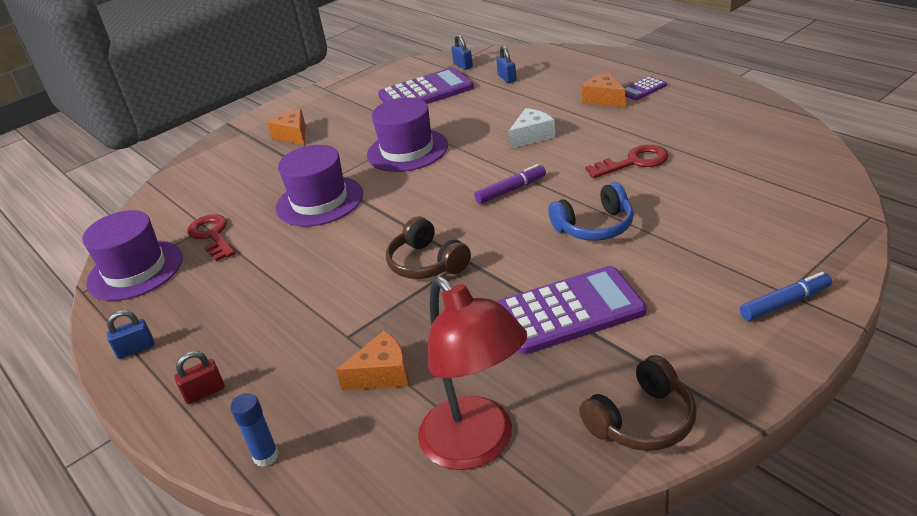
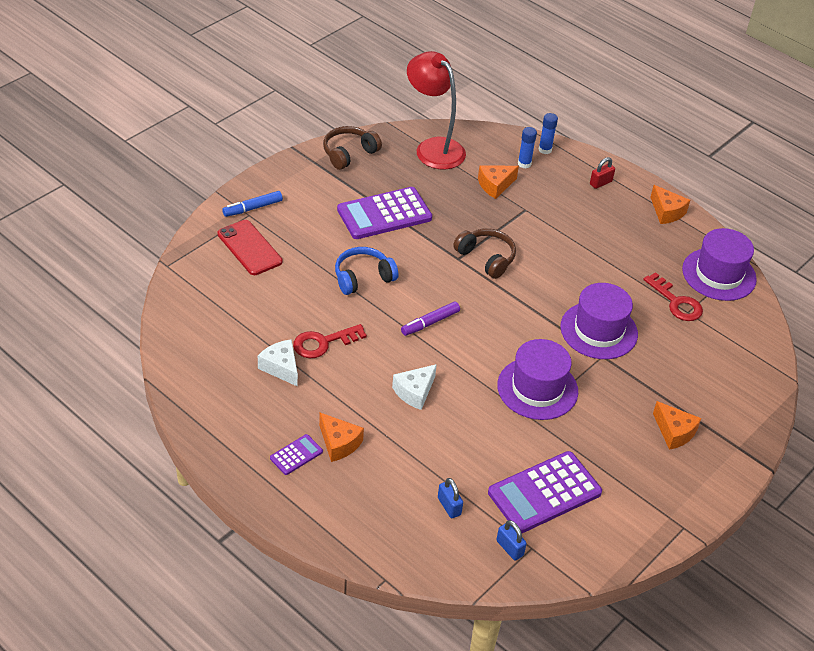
camera: 165 degrees right, 10 degrees up
(136, 349) = (666, 212): blue padlock -> orange cheese
(317, 421) = (524, 164): none -> blue glue stick
(676, 139) = (281, 367): none -> white cheese
(763, 247) = (249, 248): none -> red phone

